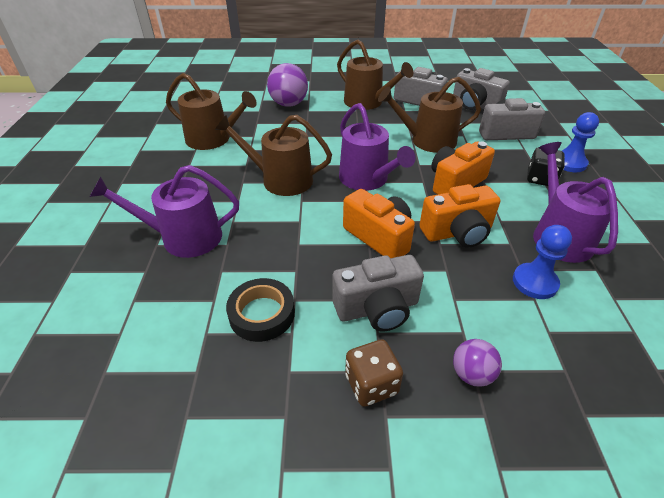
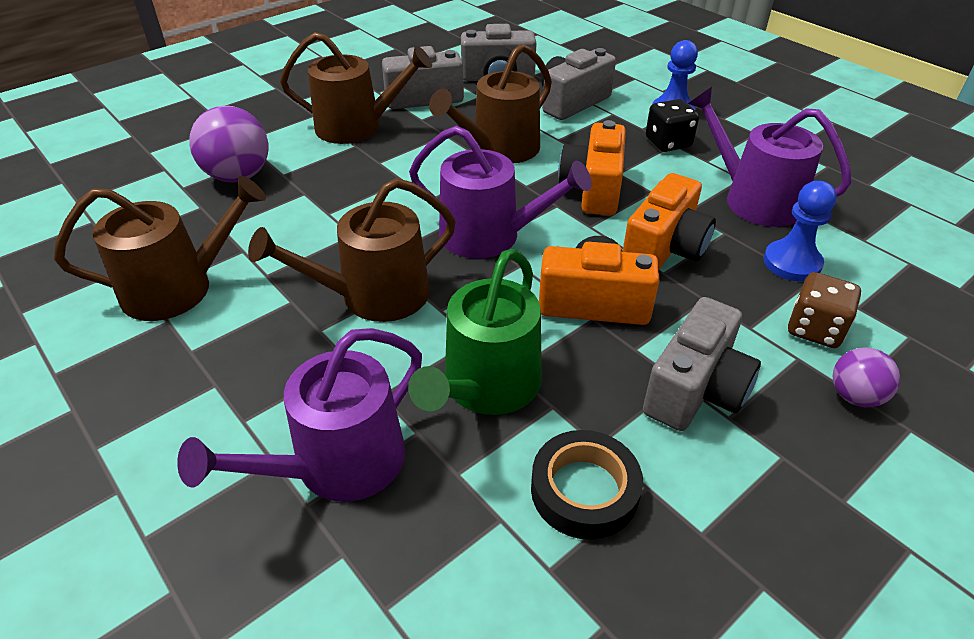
camera: 40 degrees left, 0 degrees up
(278, 244) = (487, 387): none -> green watering can
(371, 384) = (792, 478): brown dice -> brown dice (815, 329)

